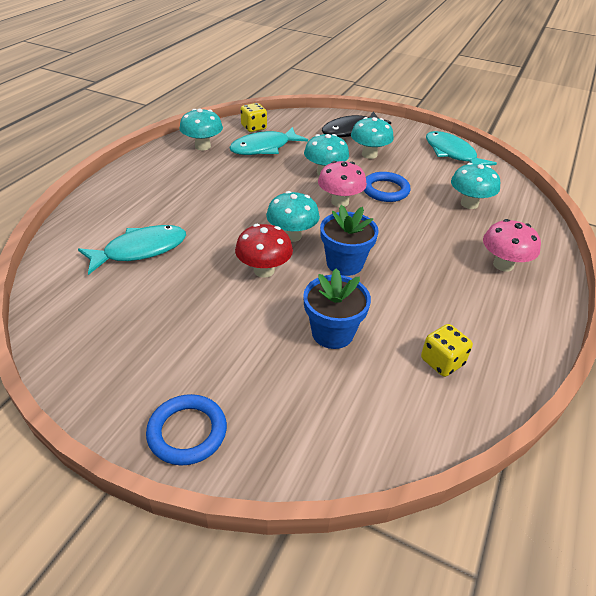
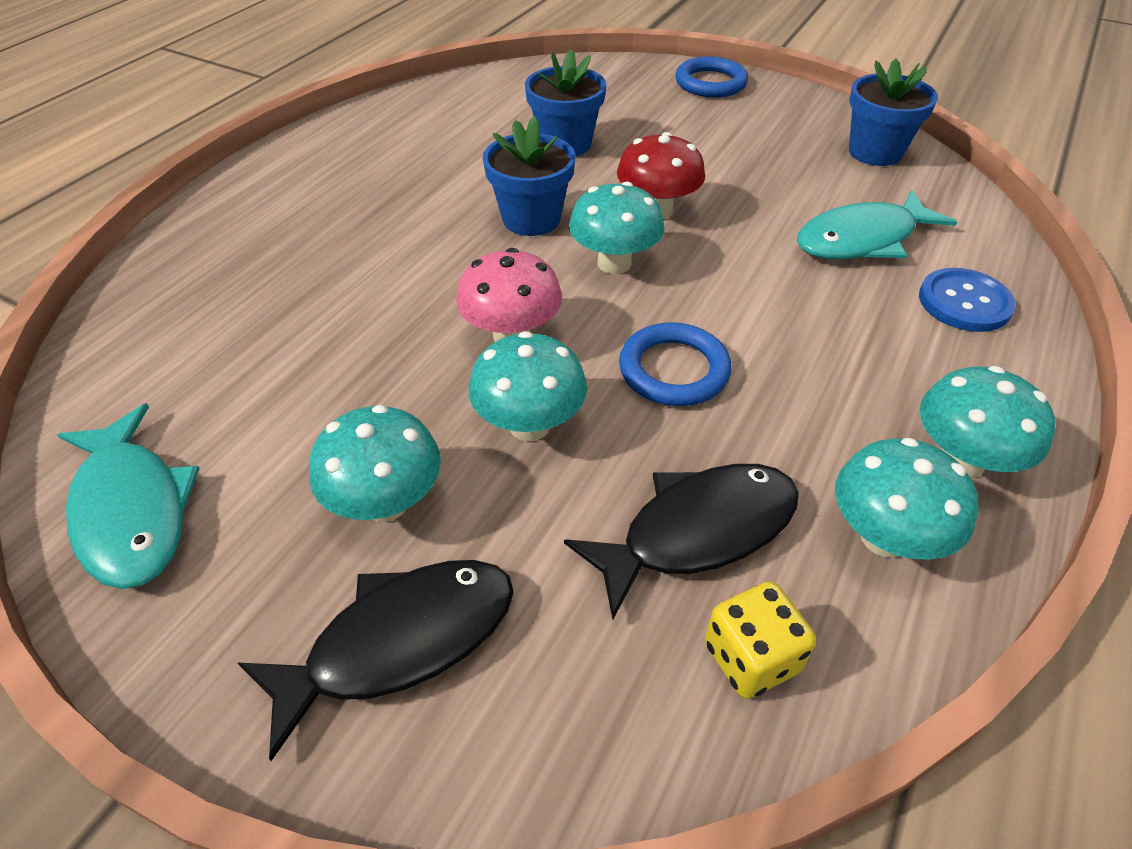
camera: 175 degrees left, 5 degrees up
(78, 326) = (875, 152): none -> blue flower pot
(109, 216) = (964, 302): none -> blue button
(264, 148) = (697, 531): turquoise fish -> black fish
(385, 190) = (399, 368): blue ring -> blue ring (674, 370)
(442, 362) = (446, 120): yellow dice -> none
(469, 204) = (234, 331): turquoise mushroom -> turquoise mushroom (961, 460)
(503, 265) = (278, 216): pink mushroom -> none

